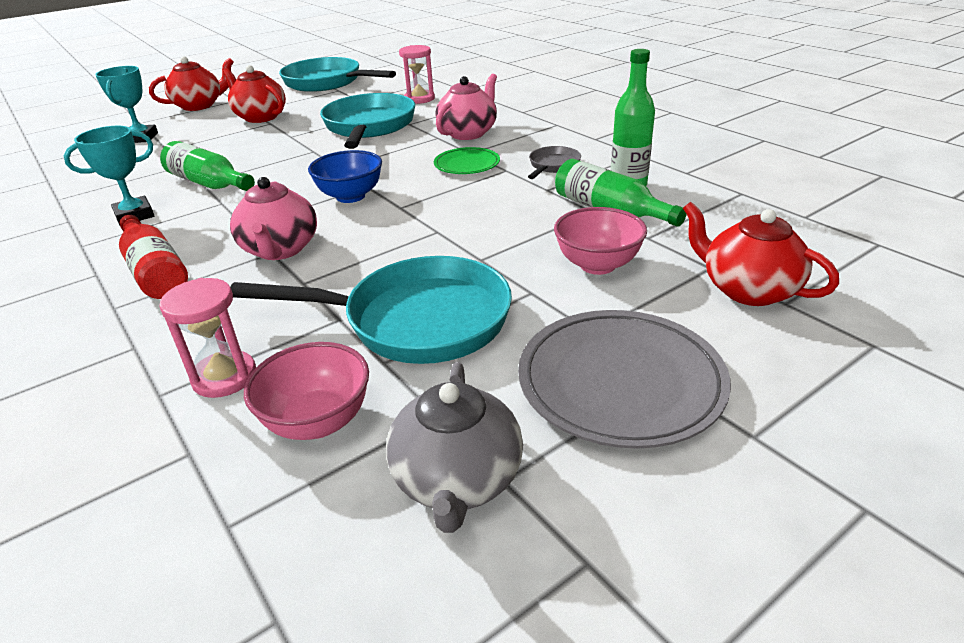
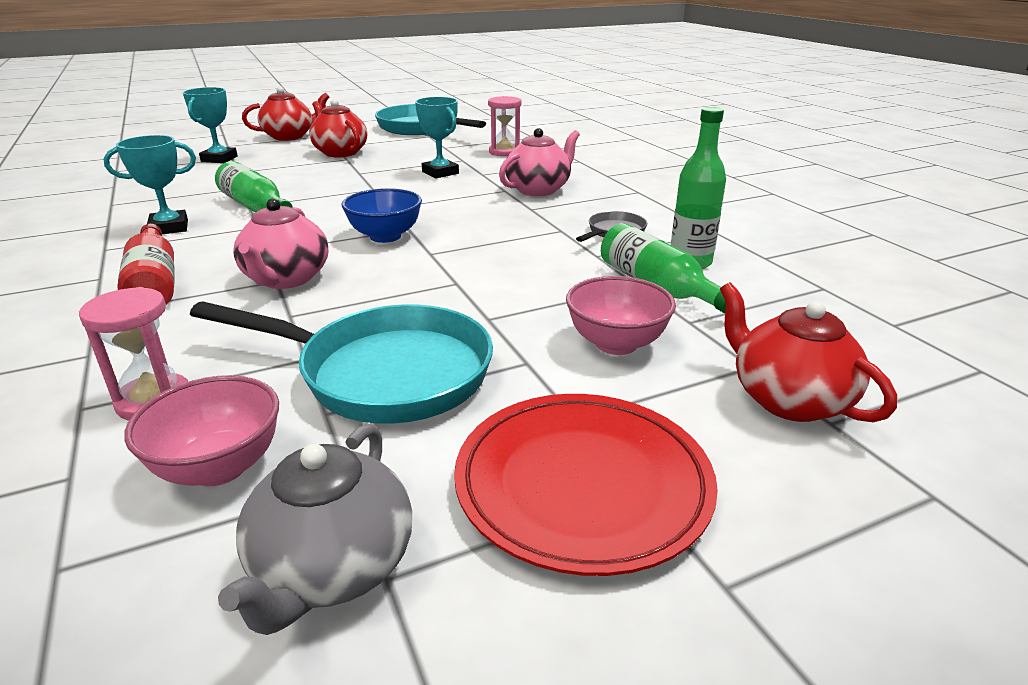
camera: 10 degrees right, 5 degrees down
(369, 127) = (440, 173): turquoise pan -> turquoise trophy
(467, 164) = (521, 220): green plate -> none
(620, 382) = (582, 484): grey plate -> red plate

